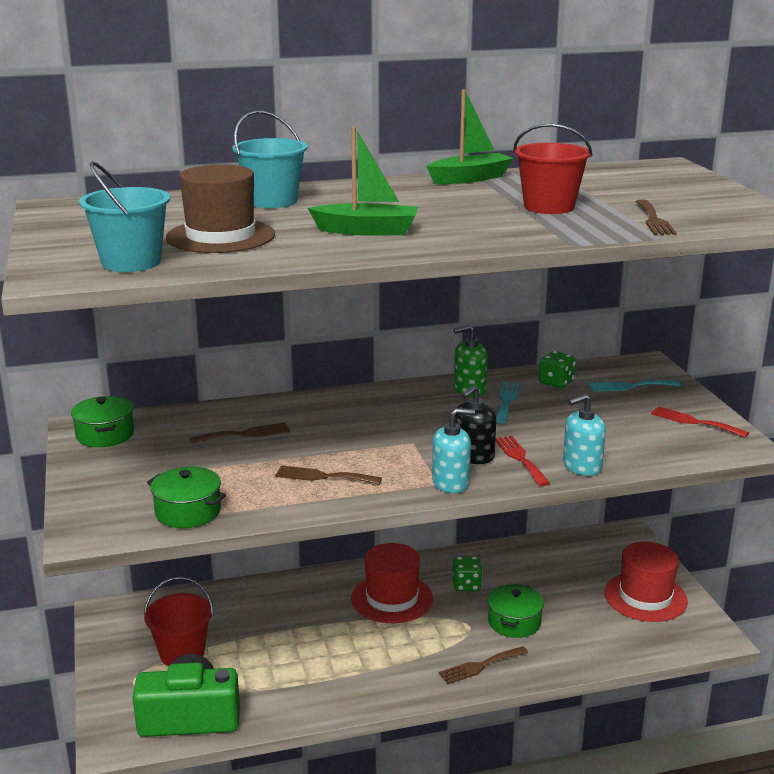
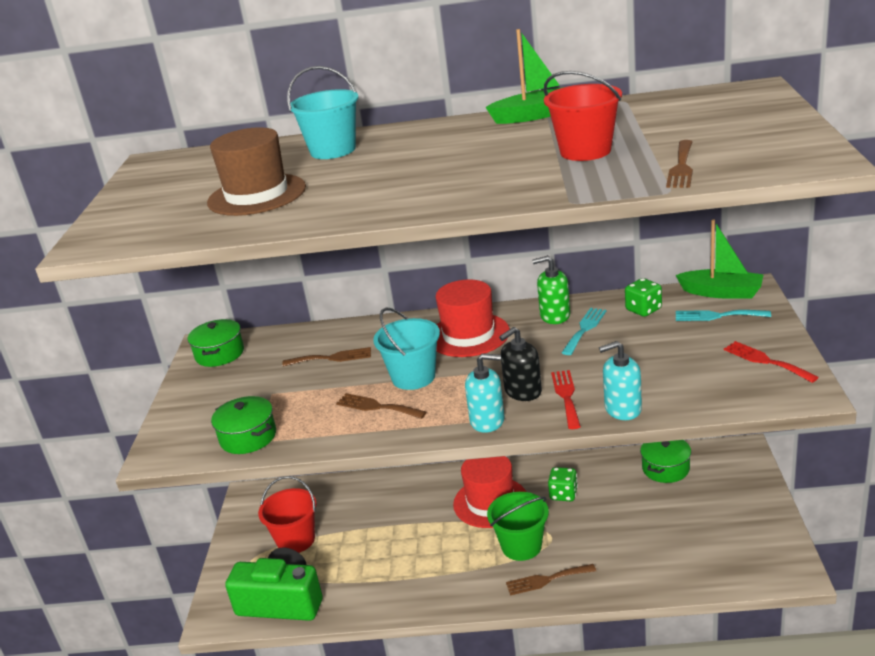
camera: 20 degrees right, 5 degrees up
(131, 262) = (161, 227): turquoise bucket -> turquoise bucket (413, 377)
(367, 231) = (388, 186): green boat -> green boat (721, 292)
(441, 637) = (521, 546): none -> green bucket
(514, 622) = (595, 537): green pot -> green pot (665, 468)
(645, 597) = (735, 521): red hat -> red hat (468, 335)

